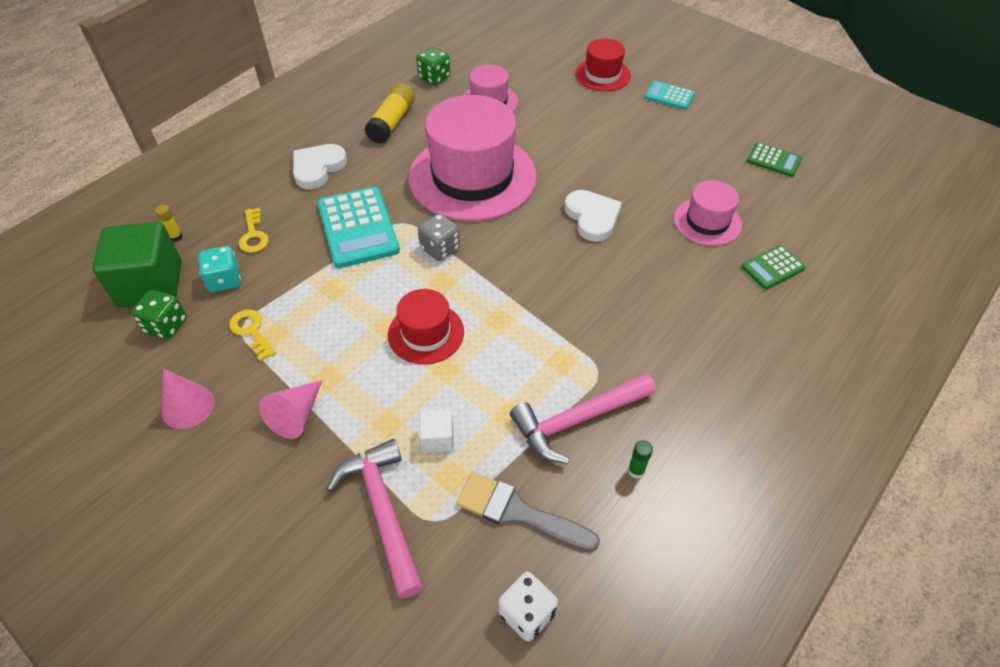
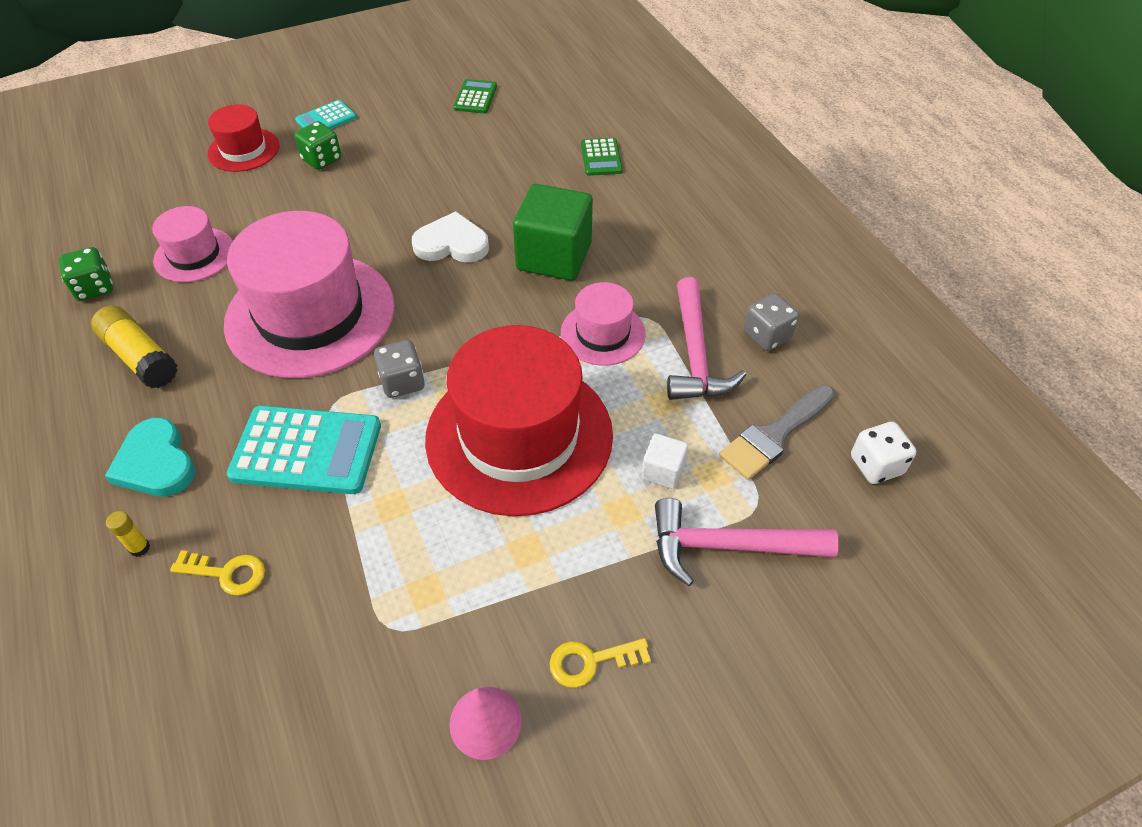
camera: 65 degrees left, 0 degrees up
(150, 284) = (224, 734): green cube -> green cube (554, 256)
(166, 325) = (323, 725): green dice -> green dice (322, 159)
(175, 237) = (149, 680): yellow glue stick -> yellow glue stick (139, 548)
(225, 280) = (289, 629): turquoise dice -> none
(252, 332) = (404, 616): yellow key -> yellow key (591, 661)
(296, 415) = (565, 597): pink cone -> none
(318, 168) = (156, 463): white heart -> turquoise heart
(426, 333) = (519, 436): red hat -> red hat, size x2.00
(636, 470) = (767, 335): green glue stick -> grey dice
(707, 221) = (518, 171): pink hat -> pink hat (603, 333)
(773, 160) = (475, 97): green calculator -> green calculator turned 45 degrees counterclockwise

